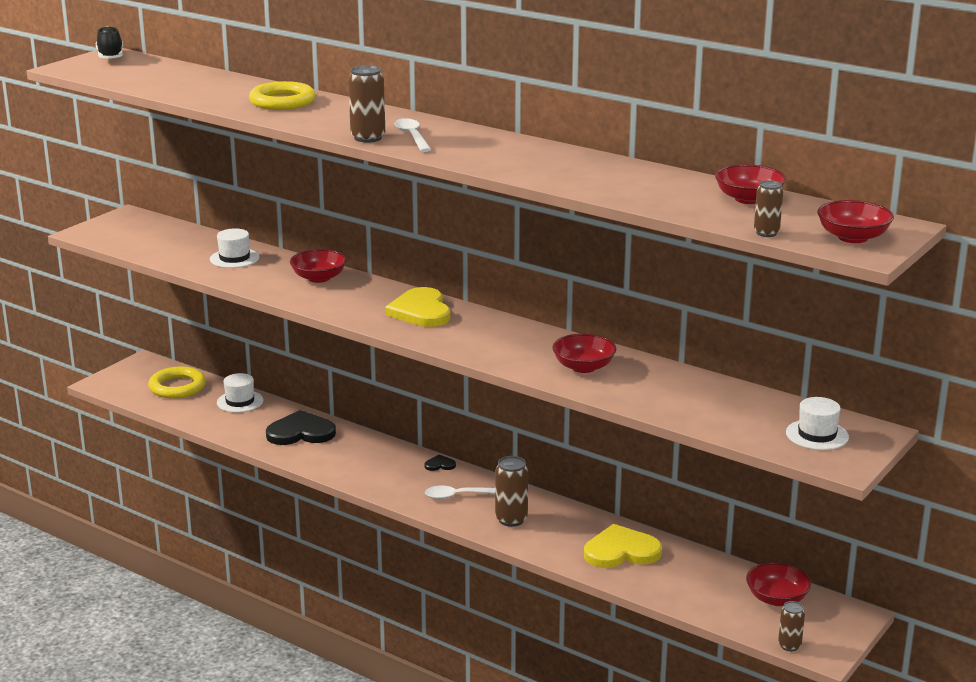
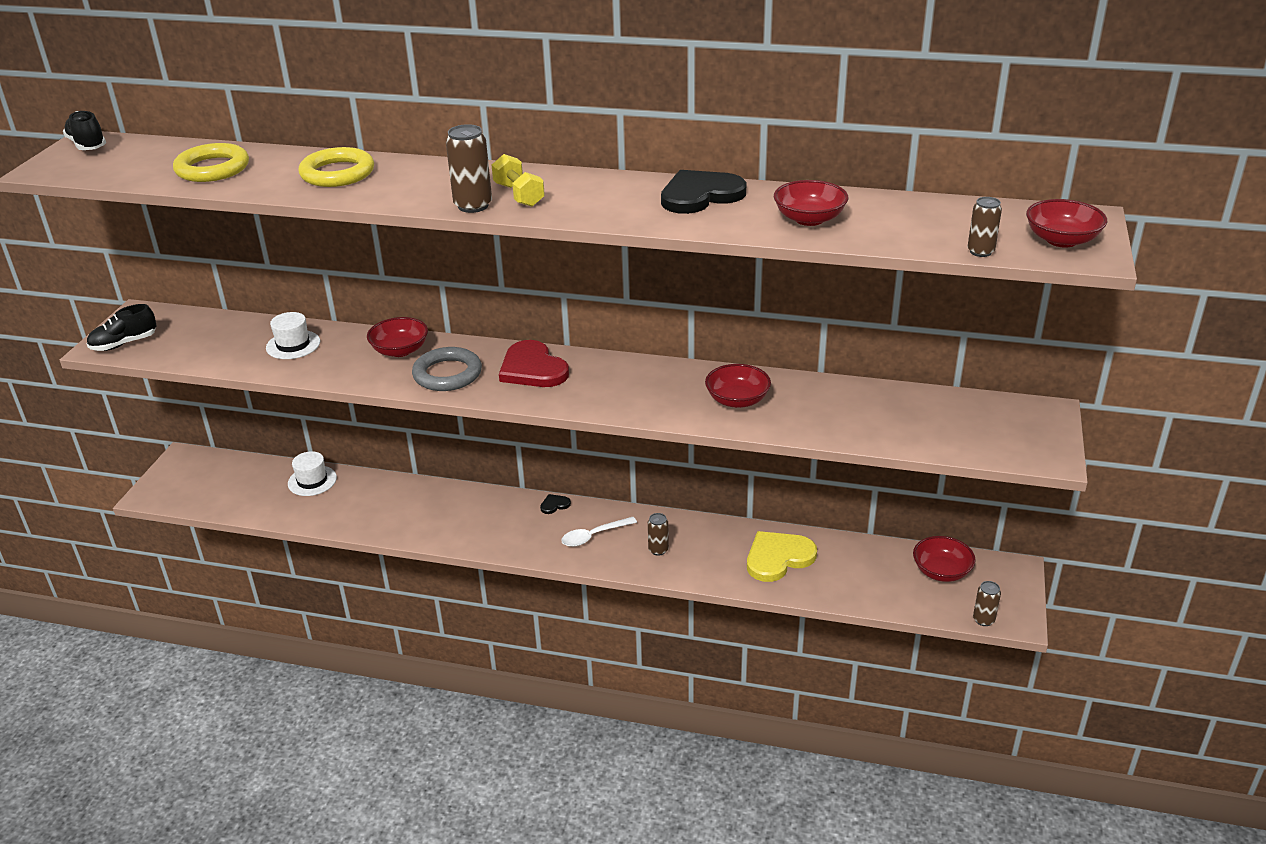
camera: 20 degrees left, 10 degrees up
(103, 234) = (124, 344): none -> black shoe
(177, 387) = (236, 479): yellow ring -> yellow ring (212, 169)
(301, 432) = (396, 502): black heart -> black heart (700, 195)
(345, 301) = (447, 374): none -> grey ring
(412, 136) = (519, 195): white spoon -> yellow dumbbell
(421, 311) = (532, 368): yellow heart -> red heart
(511, 519) = (658, 550): brown can -> brown can, size x0.63
(748, 199) = (922, 211): red bowl -> red bowl (809, 219)
(817, 435) = (1001, 428): white hat -> none

